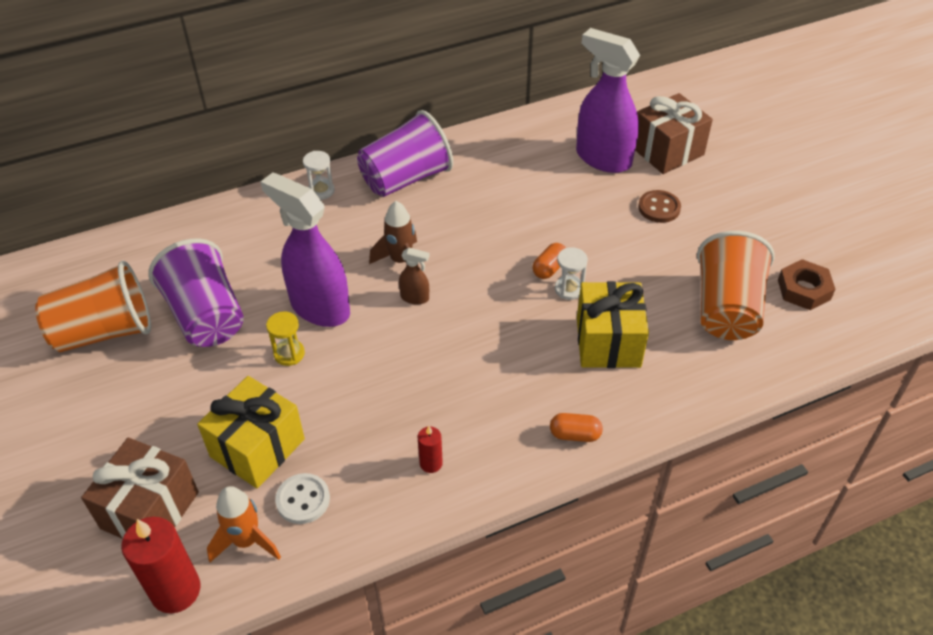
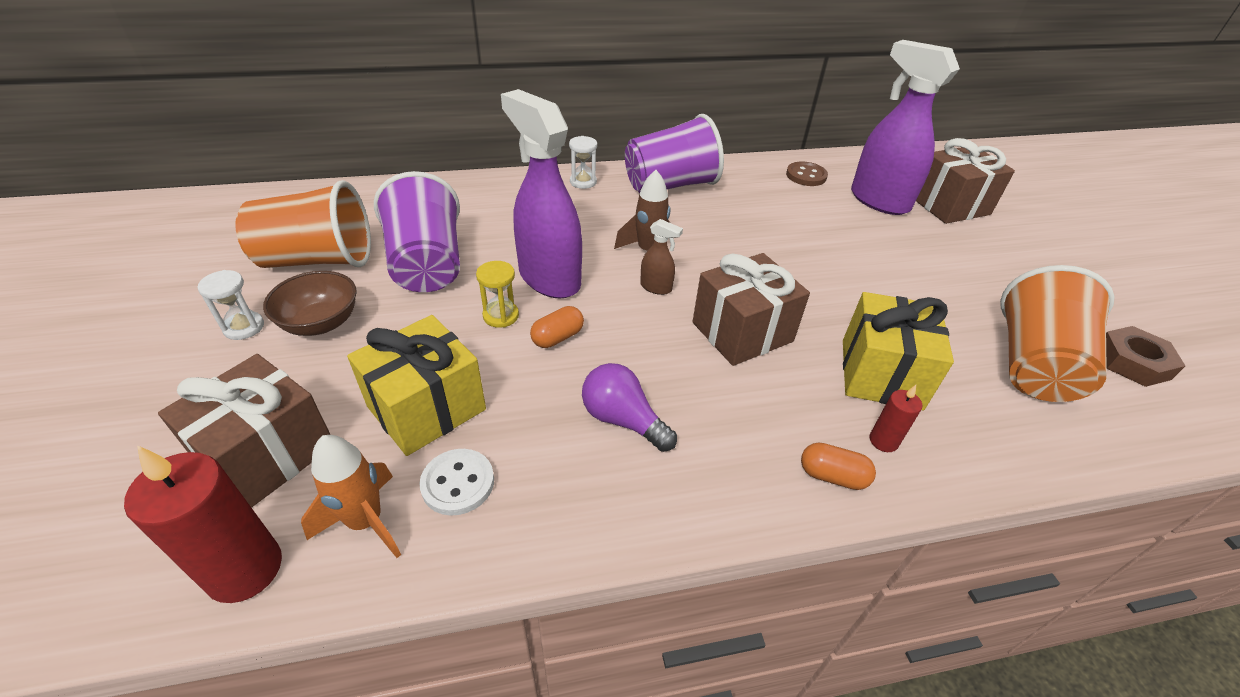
camera: 10 degrees right, 5 degrees down
(138, 393) = (321, 323): none -> brown bowl
(413, 424) = (623, 420): none -> purple light bulb
(431, 463) = (635, 472): red candle -> red candle (883, 441)
(494, 327) = (742, 332): none -> brown gift
(549, 268) = (813, 286): orange capsule -> orange capsule (557, 337)
(569, 289) = (834, 310): white hourglass -> white hourglass (244, 327)
(659, 208) = (942, 252): brown button -> brown button (806, 176)

